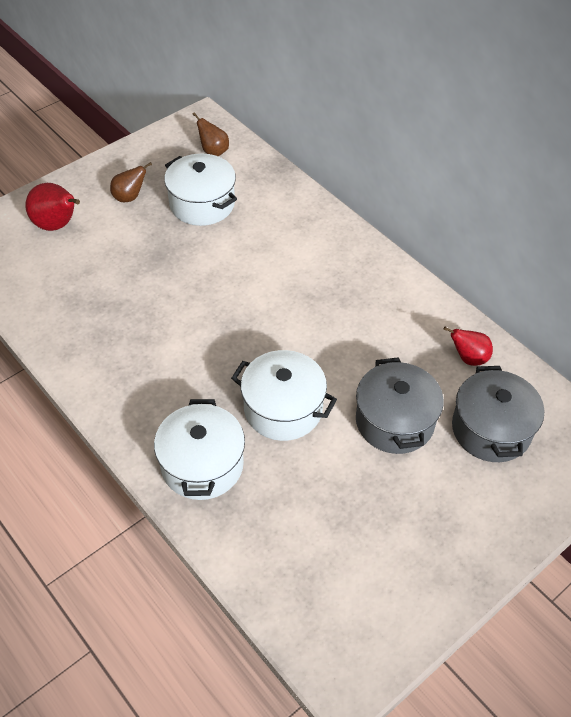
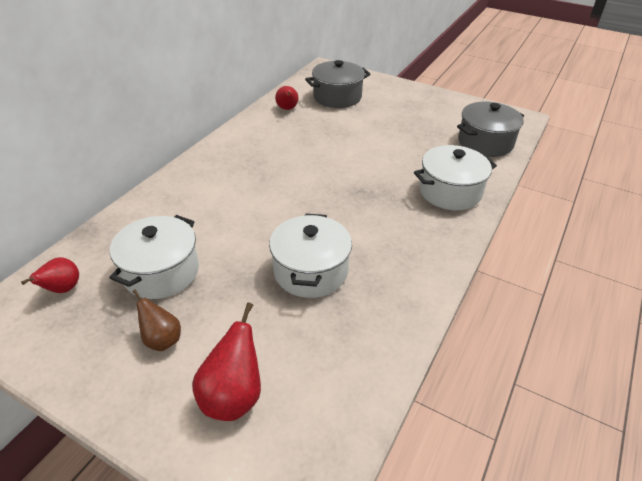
camera: 110 degrees left, 10 degrees down
(213, 151) = (63, 289): brown pear -> red pear
(283, 409) = (378, 168): white pot -> white pot (310, 271)
(395, 421) = (355, 126): grey pot -> grey pot (485, 142)

